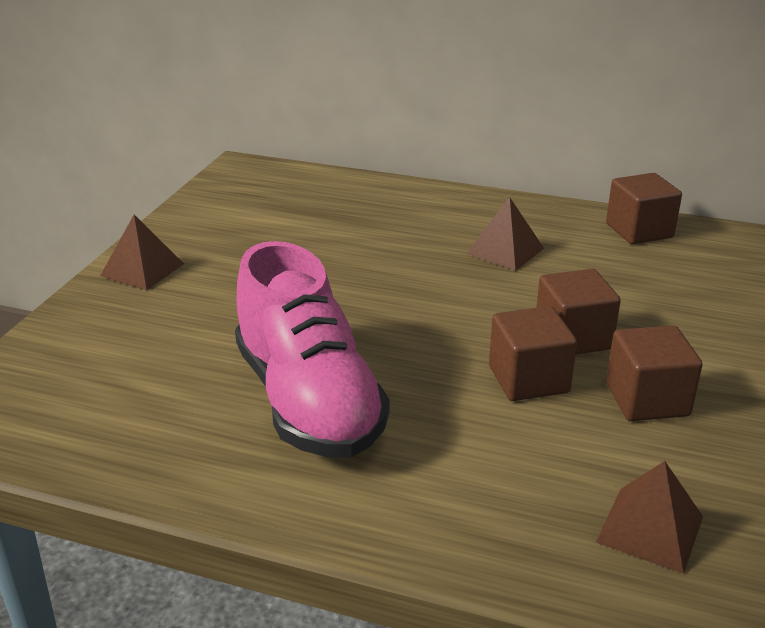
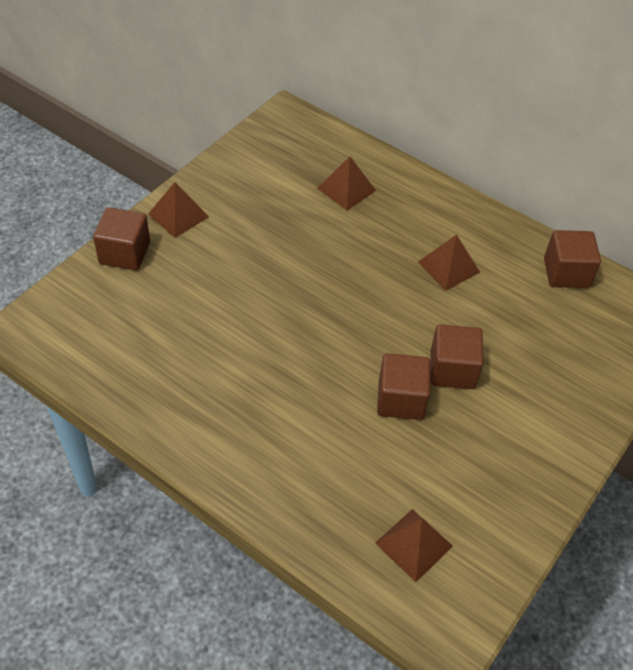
camera: 15 degrees right, 20 degrees up
(308, 401) = (246, 375): pink shoe -> none
(344, 211) = (346, 189): none -> brown pyramid
(647, 399) = (472, 442): brown cube -> brown cube (124, 253)

